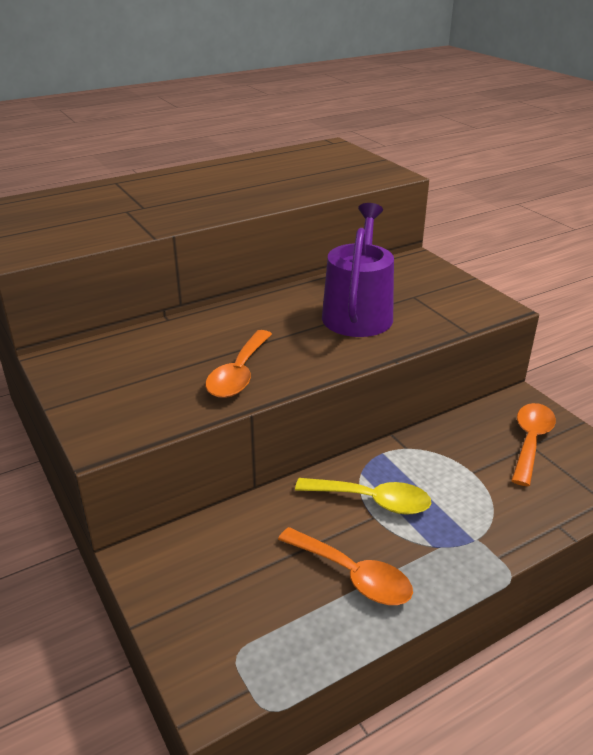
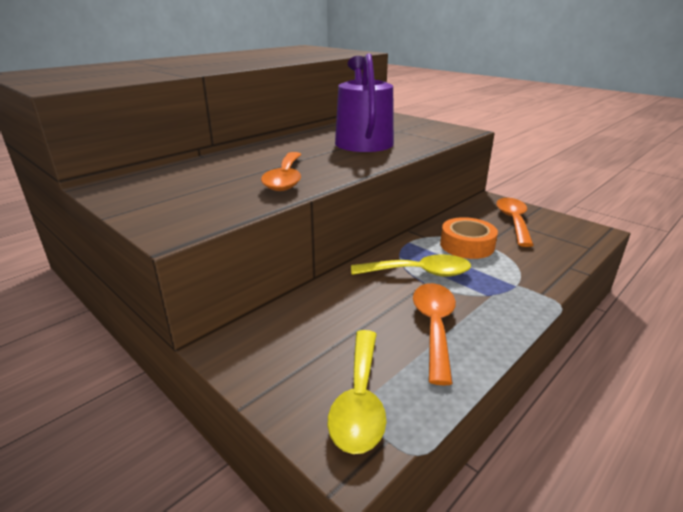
camera: 15 degrees left, 5 degrees down
(240, 644) = (359, 401): none -> yellow spoon
(353, 575) = (434, 326): orange spoon -> orange spoon turned 105 degrees counterclockwise
(449, 470) = (467, 245): none -> orange tape

